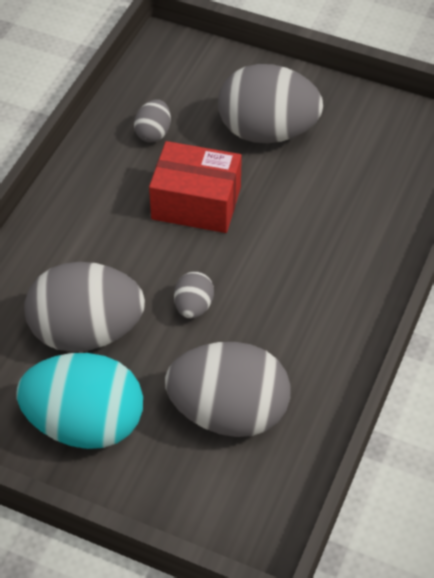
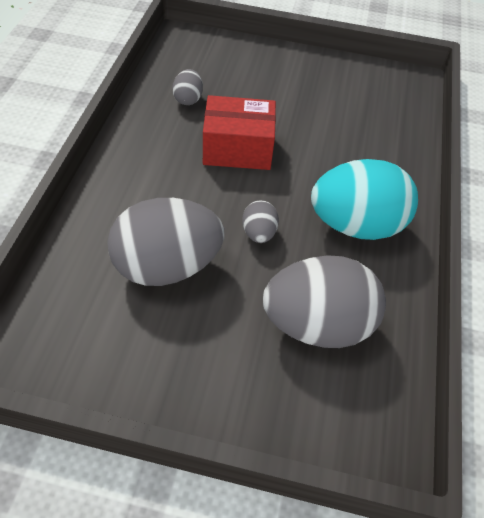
camera: 15 degrees left, 0 degrees up
(85, 424) = (185, 354): turquoise egg -> turquoise egg (356, 225)
(267, 132) = (280, 91): grey egg -> none

